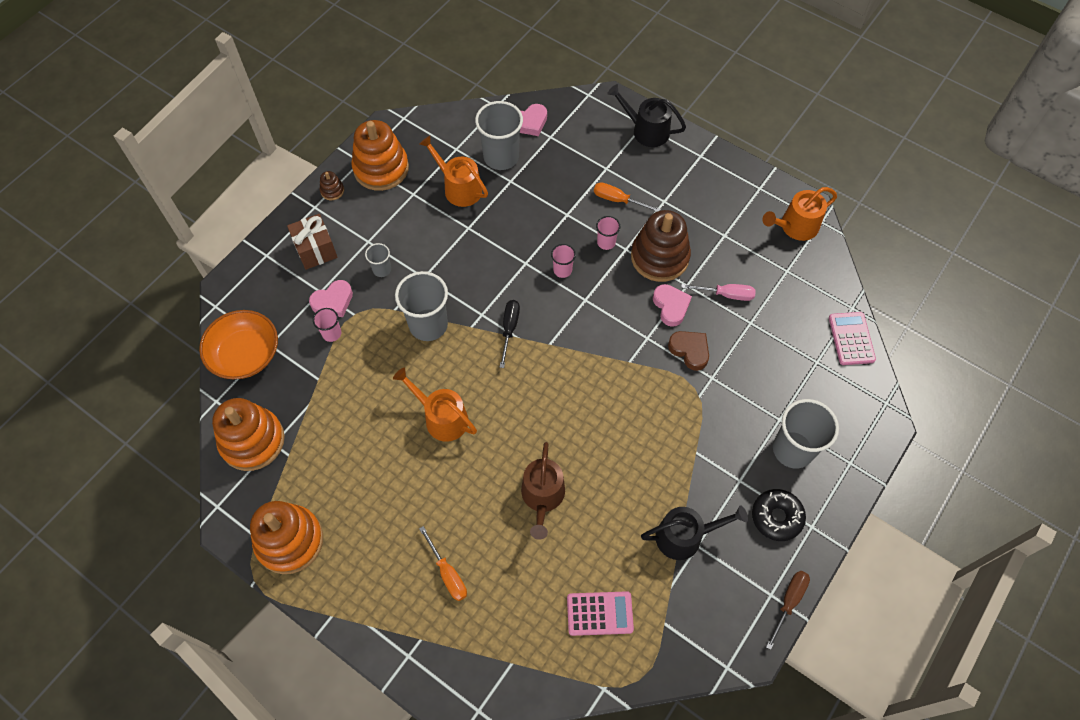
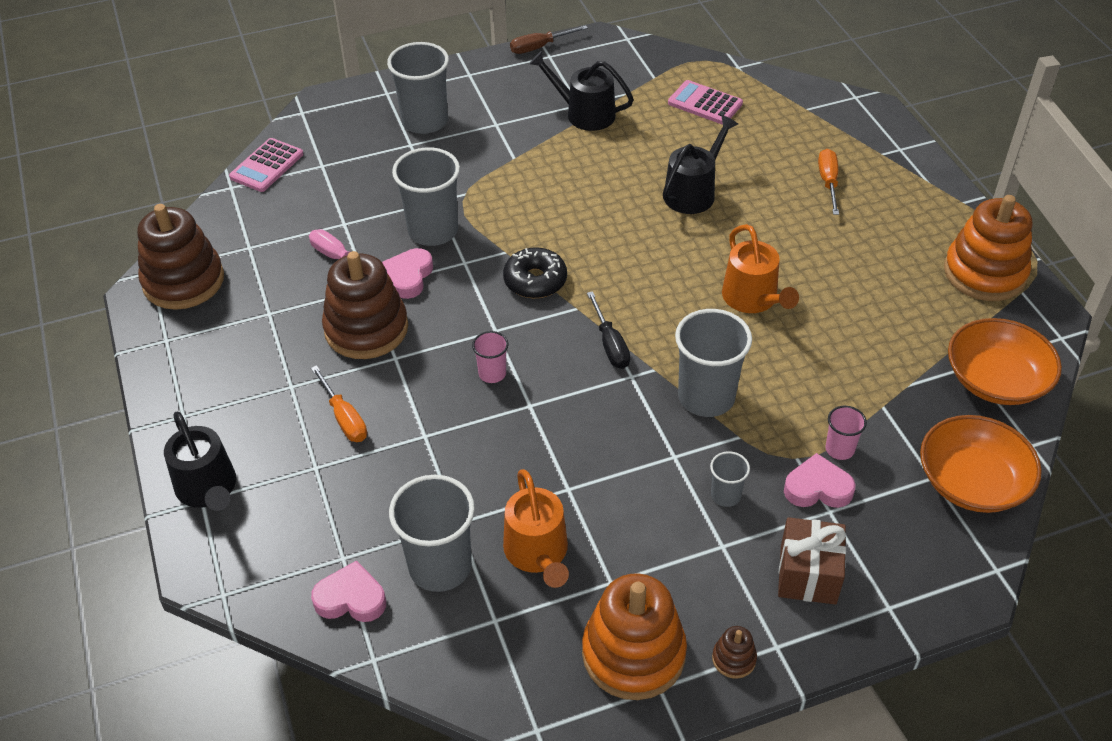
camera: 145 degrees left, 15 degrees down
(252, 441) = (996, 380): orange stacking toy -> orange bowl
(509, 329) = (610, 344): black screwdriver -> black screwdriver turned 60 degrees counterclockwise
(542, 496) = (693, 192): brown watering can -> black watering can
(606, 242) = (410, 376): pink cup -> none
(690, 351) = (433, 231): brown heart -> grey cup
(776, 517) = (492, 91): black donut -> black donut (535, 280)
(795, 226) = (183, 281): orange watering can -> brown stacking toy

